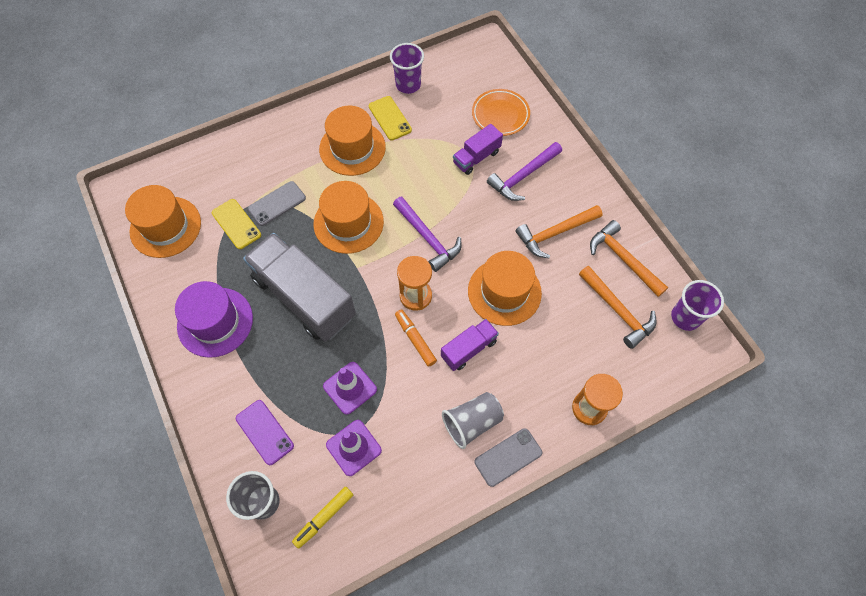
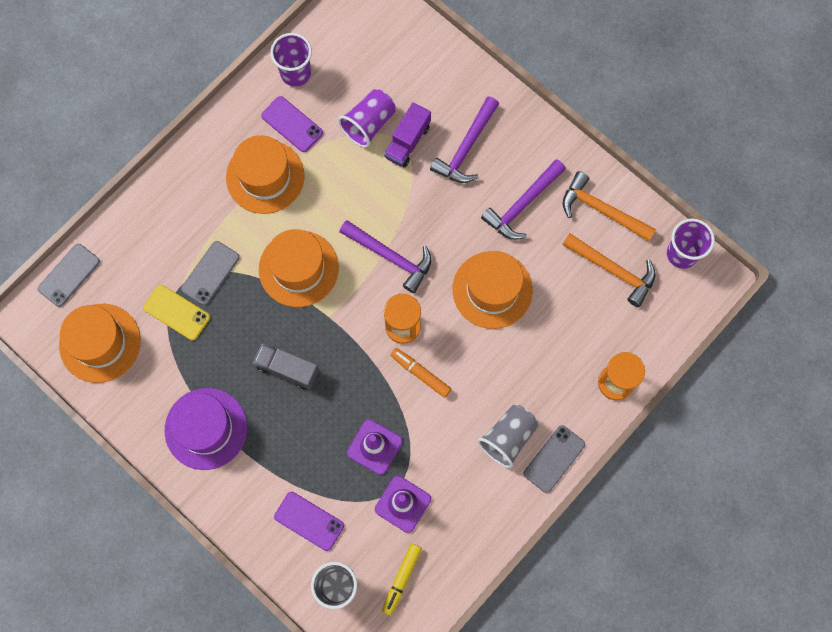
camera: 20 degrees left, 10 degrees up
(168, 170) = (69, 275): none -> grey phone
(304, 297) = (287, 369): grey truck -> grey truck, size x0.49
(390, 118) = (292, 124): yellow phone -> purple phone
(450, 136) = (369, 124): none -> purple cup
(469, 349) = (478, 364): purple truck -> none
(500, 115) = (415, 78): orange plate -> none
(555, 233) = (523, 204): orange hammer -> purple hammer

